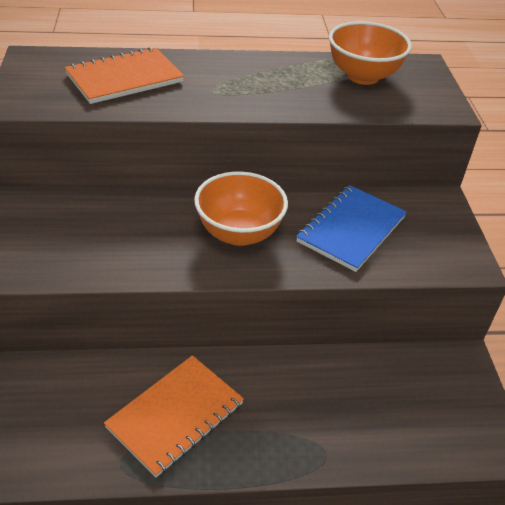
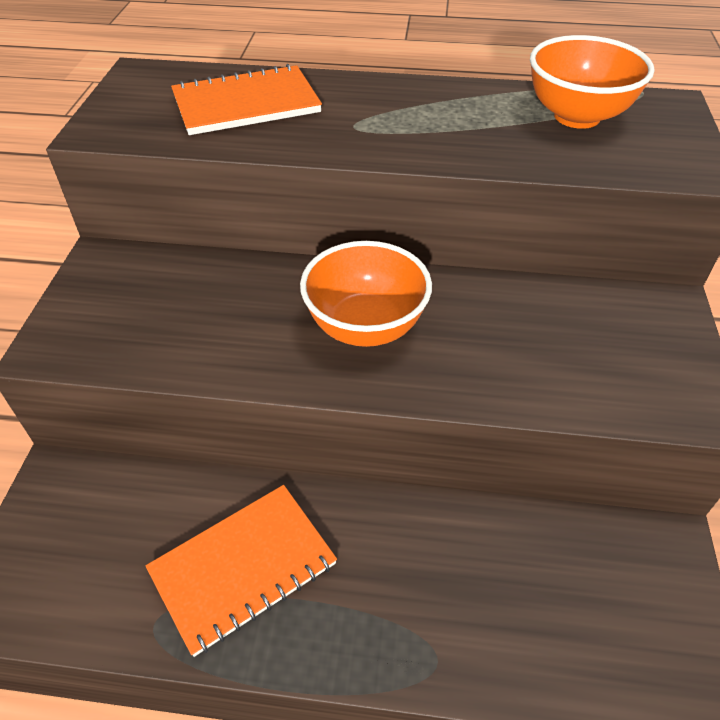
camera: 15 degrees right, 5 degrees up
(351, 229) = (526, 336): blue notebook -> none

